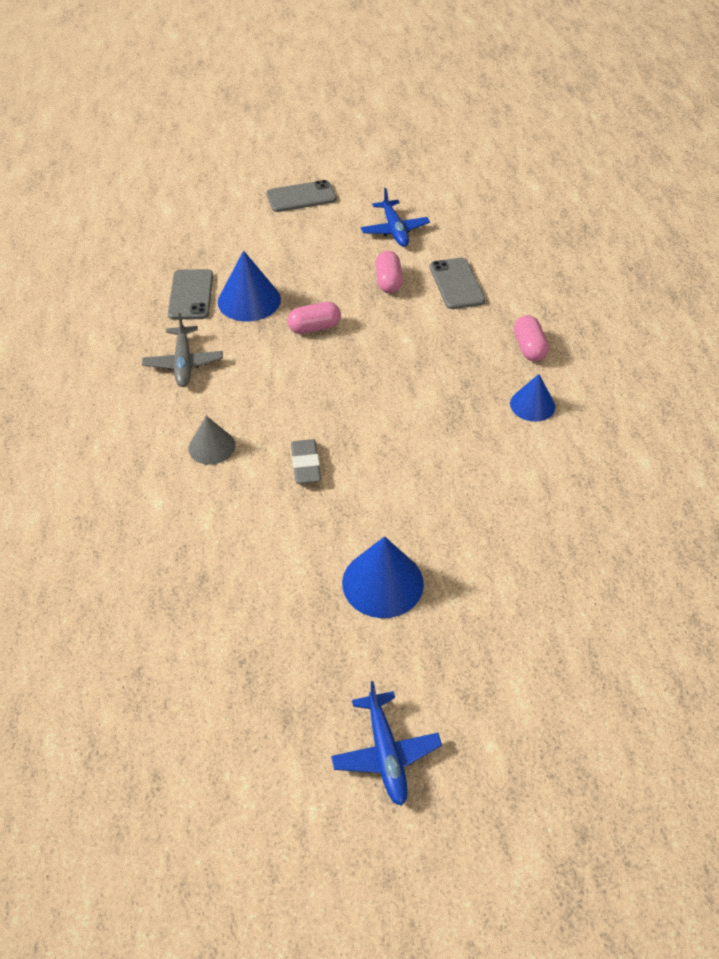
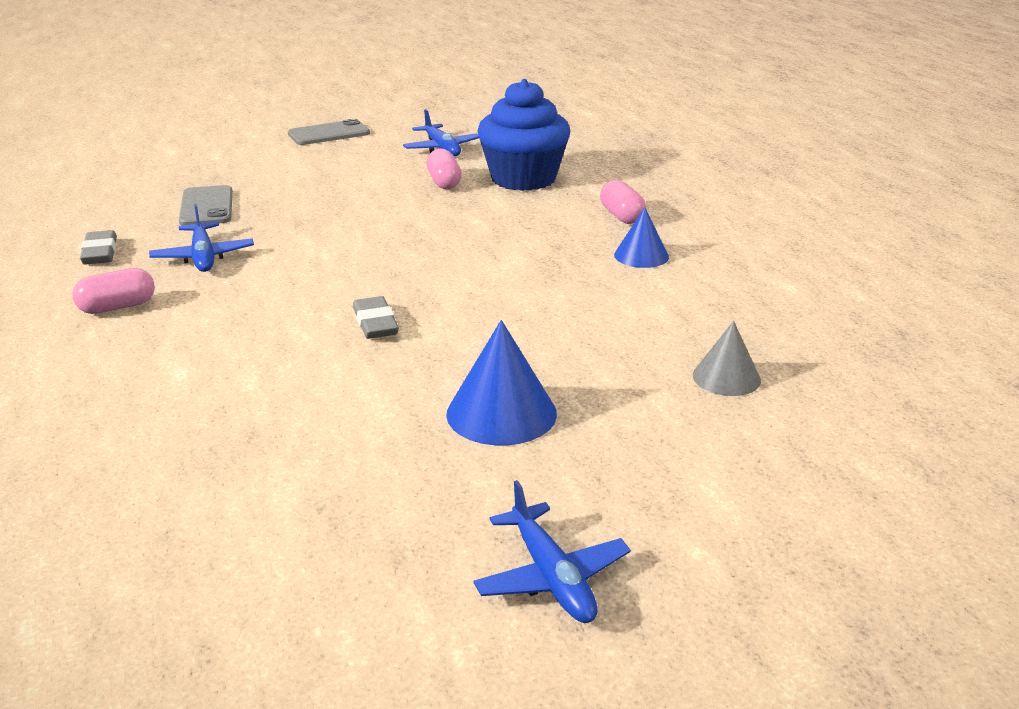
camera: 10 degrees left, 20 degrees down
(105, 348) = (100, 253): none -> grey eraser
(183, 363) = (203, 257): grey plane -> blue plane
(211, 446) = (249, 319): grey cone -> grey cone (726, 377)
(249, 300) = (279, 206): blue cone -> none
(314, 327) = (363, 219): pink capsule -> pink capsule (117, 307)
(456, 284) = (523, 179): grey phone -> blue cupcake

